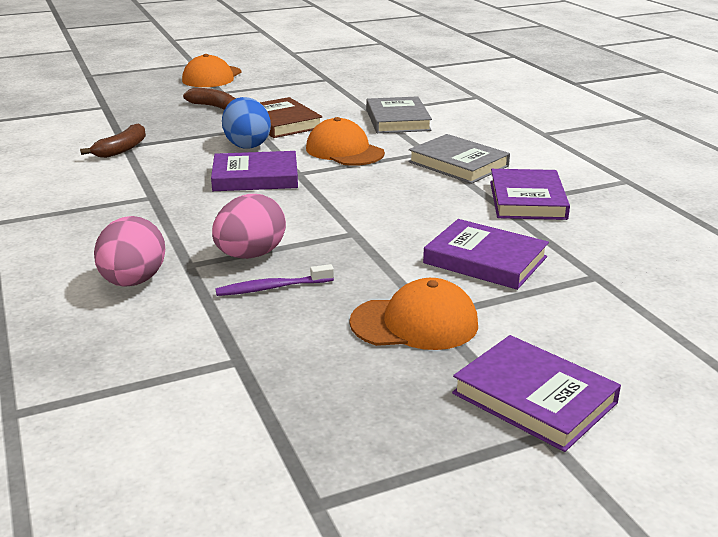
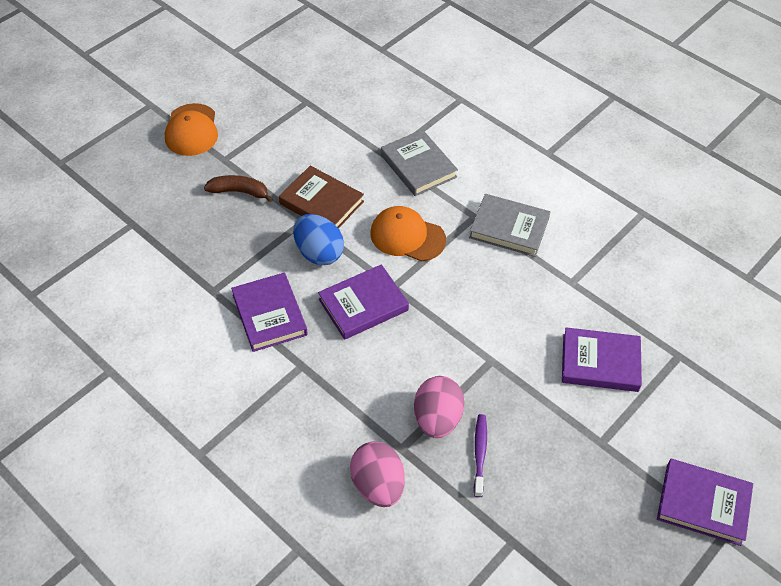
camera: 25 degrees left, 25 degrees up
(122, 149) = (214, 298): brown banana -> none
(272, 288) = (480, 453): purple toothbrush -> purple toothbrush turned 135 degrees clockwise
(415, 323) = (596, 456): orange cap -> none
(527, 200) = (587, 268): purple book -> purple book (269, 315)

